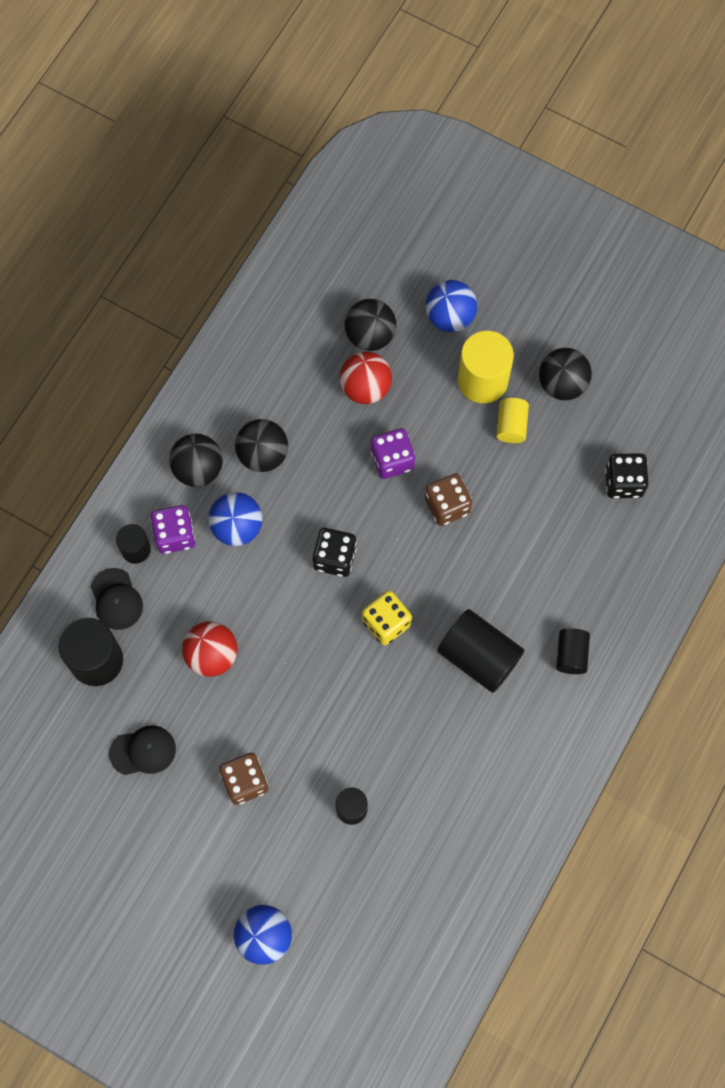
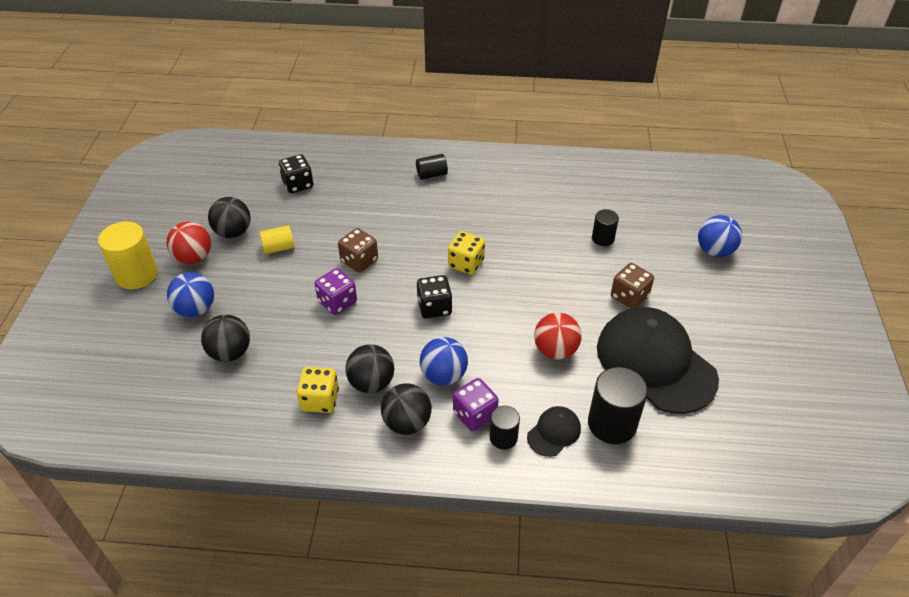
camera: 115 degrees left, 25 degrees down
(143, 751) = (655, 363): black cap -> black cap, size x2.31
(266, 400) = (320, 400): none -> yellow dice
(365, 388) = (281, 339): red ball -> red ball (194, 257)
(478, 657) = (460, 213): black cylinder -> none
(482, 380) = (246, 273): yellow cylinder -> yellow cylinder (136, 274)

